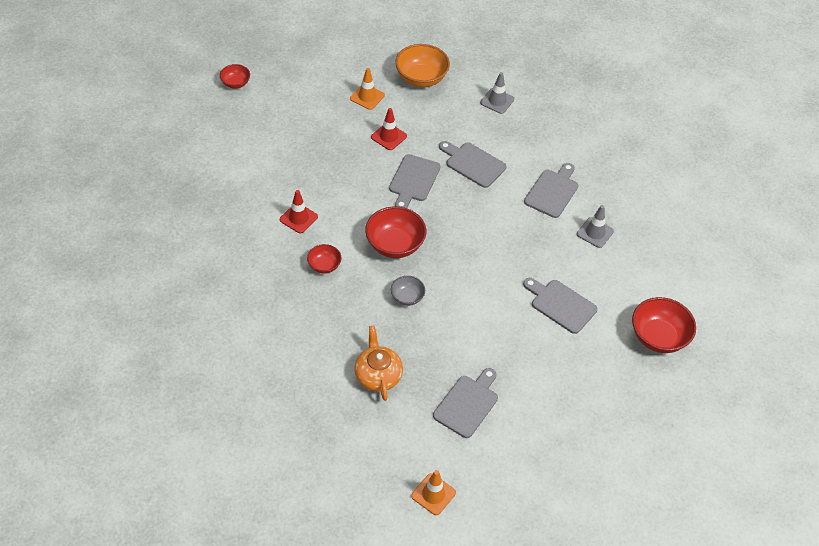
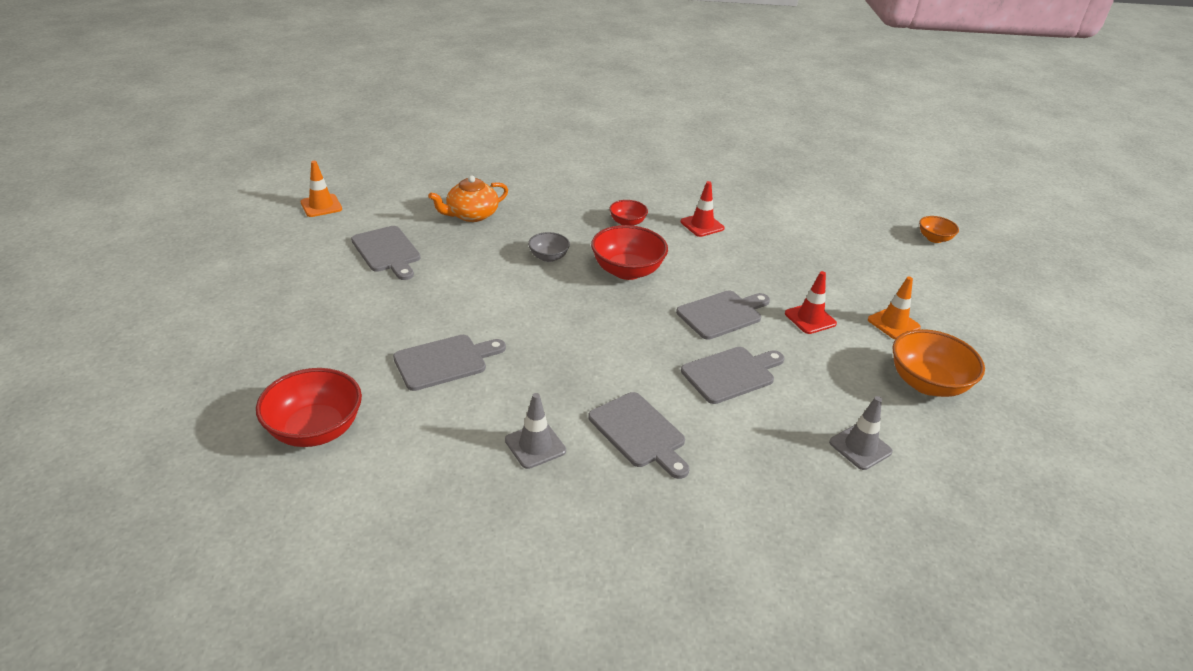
camera: 115 degrees right, 15 degrees down
(235, 83) = (934, 239): red bowl -> orange bowl
(378, 375) = (471, 215): orange teapot -> orange teapot turned 135 degrees clockwise
(413, 180) = (722, 314): grey cutting board -> grey cutting board turned 105 degrees clockwise

